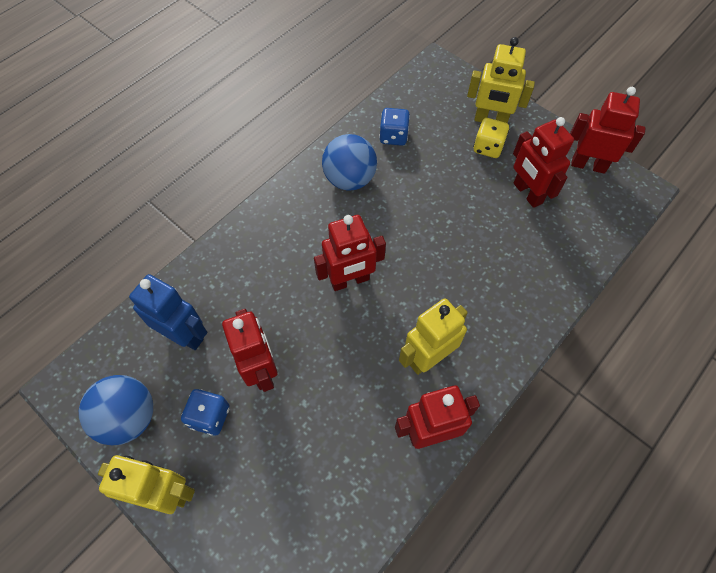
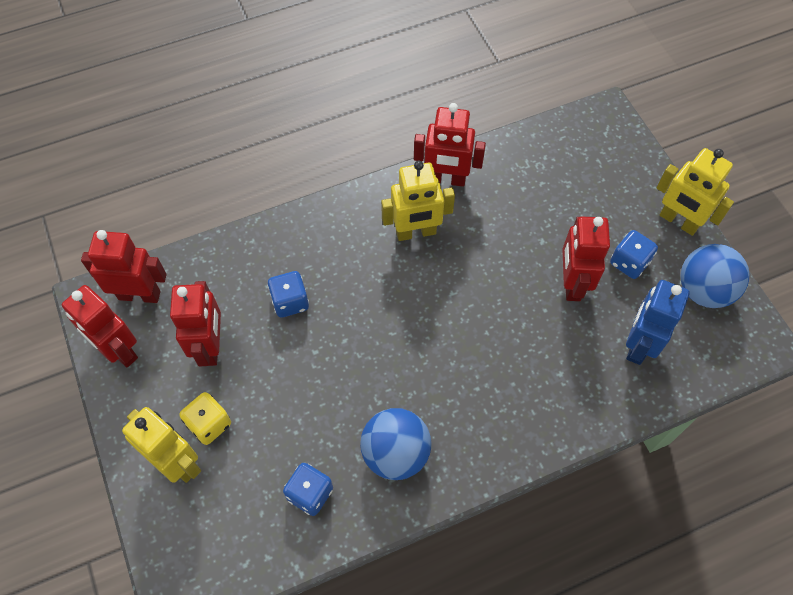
camera: 155 degrees left, 0 degrees up
(184, 335) = (638, 345): blue robot -> blue robot turned 60 degrees clockwise
(350, 280) = (452, 331): red robot -> red robot (139, 295)
(494, 249) = (290, 302): none -> blue dice

